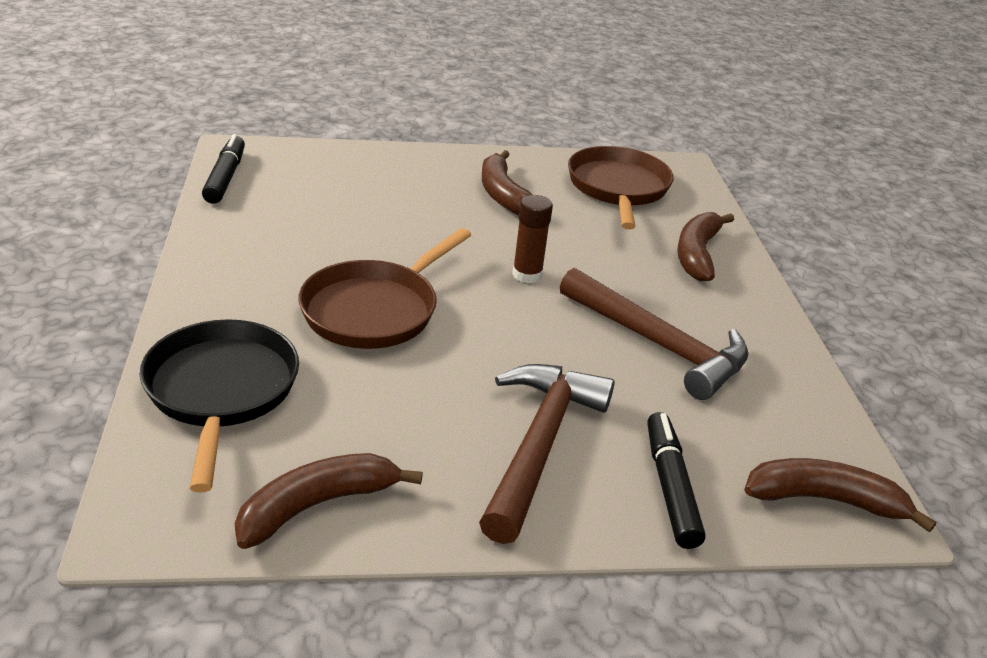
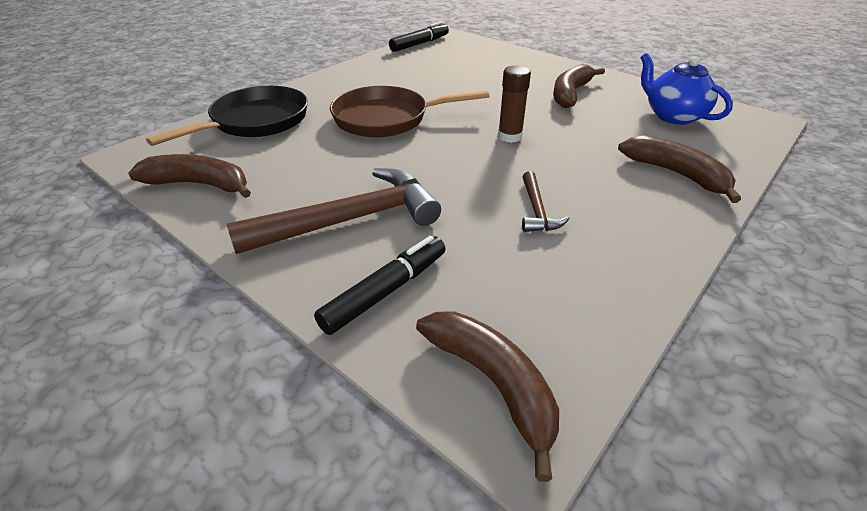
camera: 50 degrees right, 5 degrees up
(618, 188) = (673, 116): brown pan -> blue teapot
(659, 345) = (537, 211): brown hammer -> brown hammer, size x0.48
(697, 254) = (676, 174): brown banana -> brown banana turned 75 degrees clockwise

